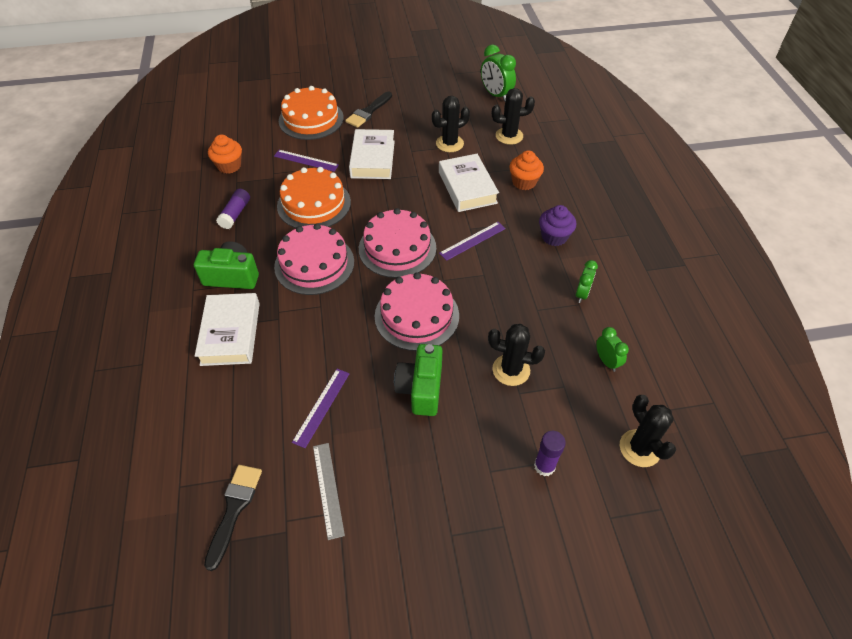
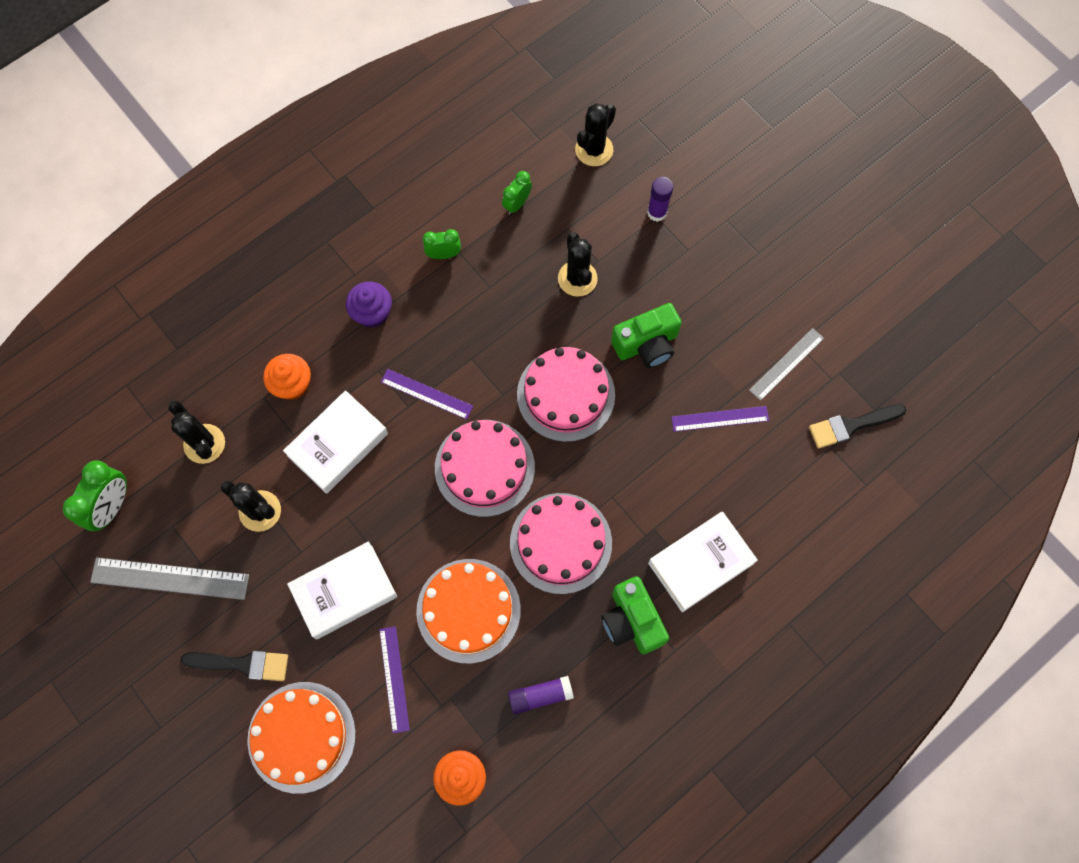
camera: 120 degrees left, 20 degrees up
(437, 102) = (170, 578): none -> grey ruler

